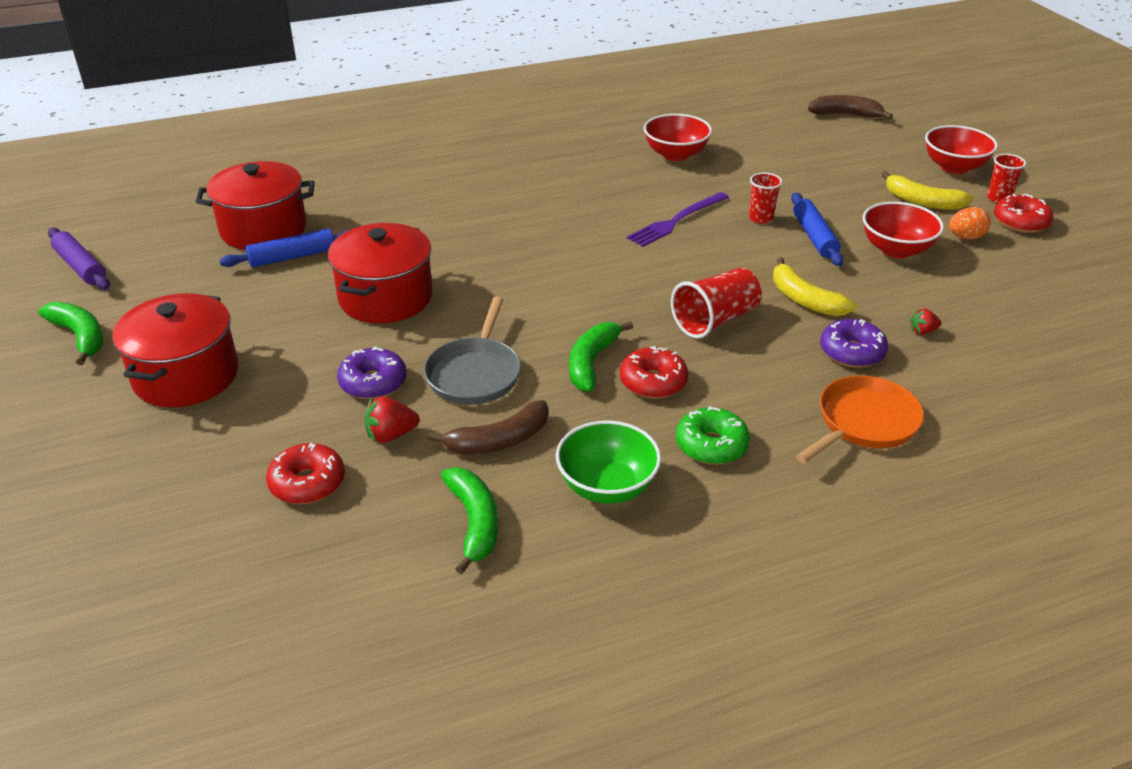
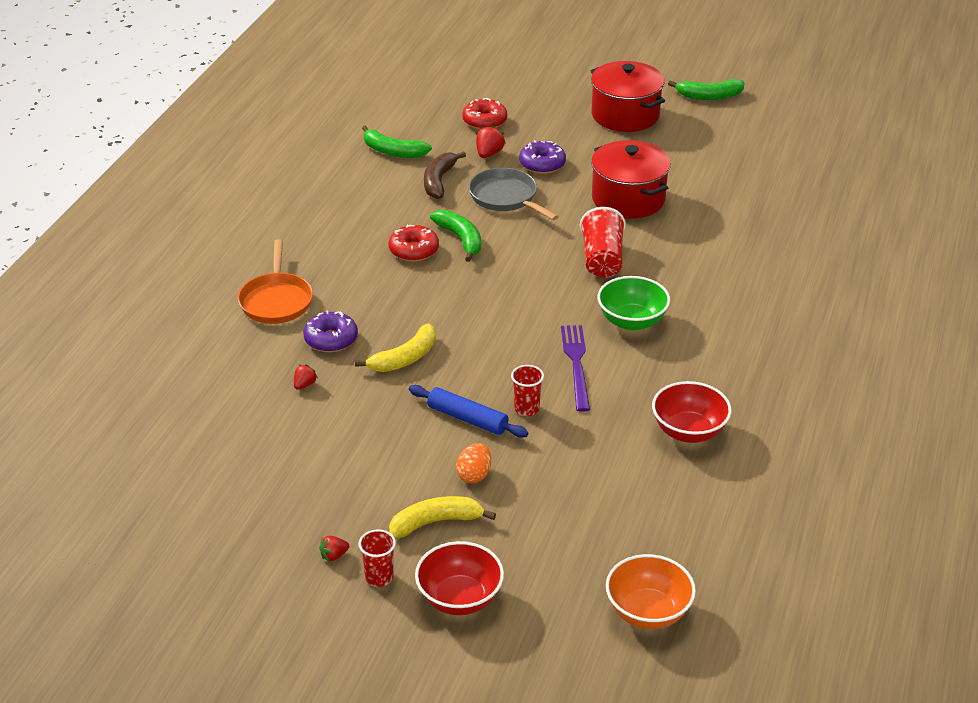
camera: 130 degrees right, 0 degrees up
(81, 267) = (801, 113): purple rolling pin -> none
(263, 229) = (780, 185): red pot -> none
(292, 257) = (725, 184): blue rolling pin -> none
(607, 486) = (360, 195): green bowl -> green bowl (632, 321)
(711, 445) = (339, 241): green donut -> none
(715, 320) = (436, 307): red cup -> red cup (602, 260)
(804, 299) = (404, 358): yellow banana -> yellow banana turned 135 degrees clockwise
(846, 115) = (648, 612): brown banana -> orange bowl
(896, 249) = (397, 448): red bowl -> none
(965, 237) = (360, 501): orange egg -> orange egg (474, 475)
(1020, 222) = (334, 556): red donut -> red strawberry

